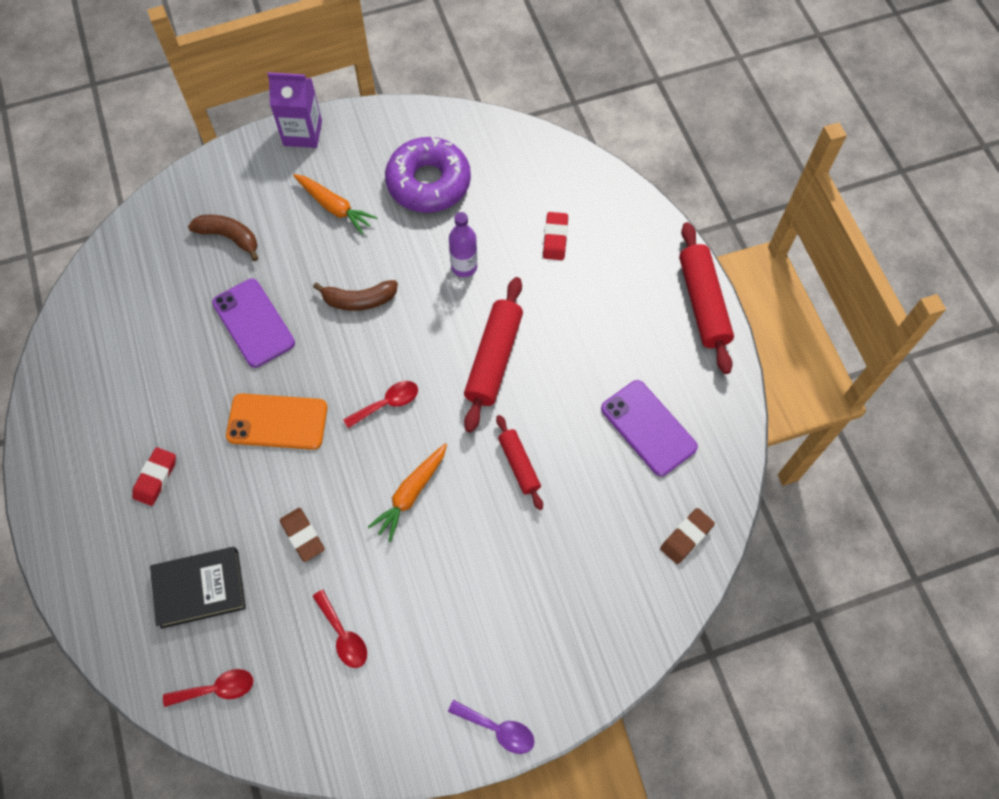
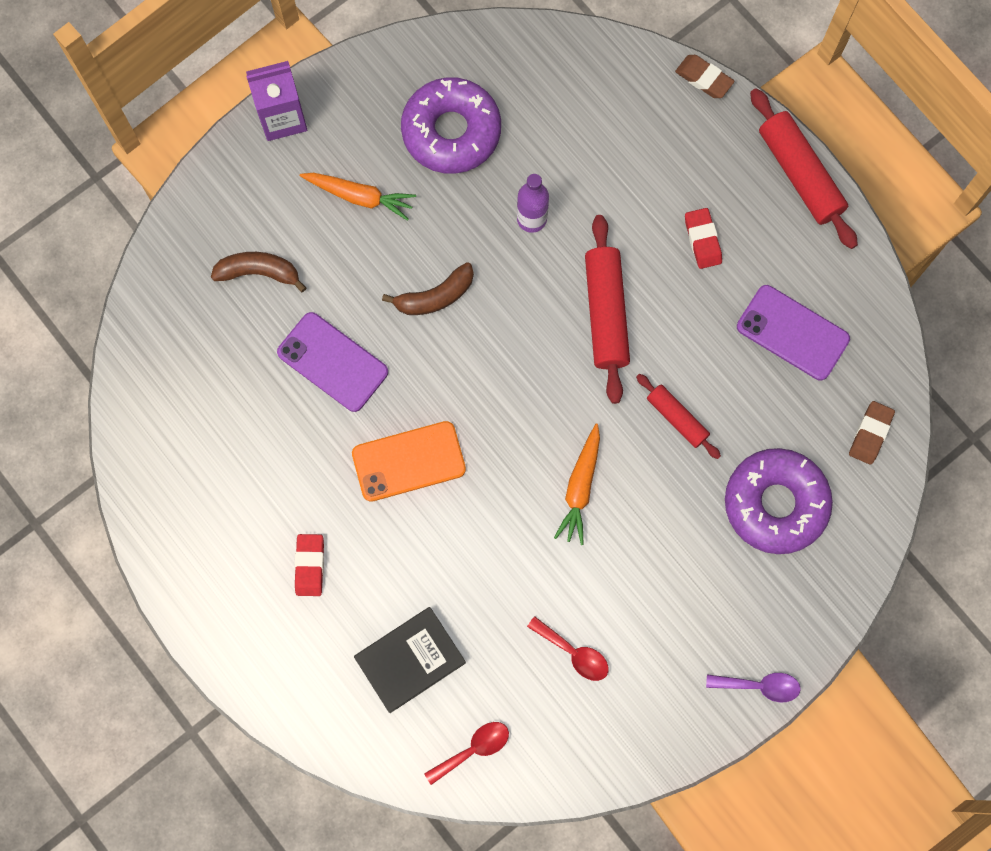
camera: 20 degrees left, 10 degrees up
(302, 536) = (489, 570): brown eraser -> brown eraser (704, 79)
(387, 403) = (515, 401): red spoon -> none
(555, 238) = (616, 152): red eraser -> red eraser (702, 240)
(577, 568) = (775, 504): none -> purple donut

